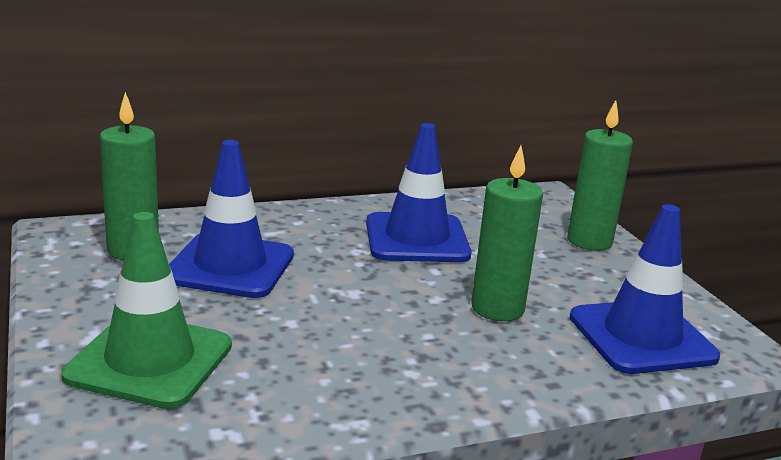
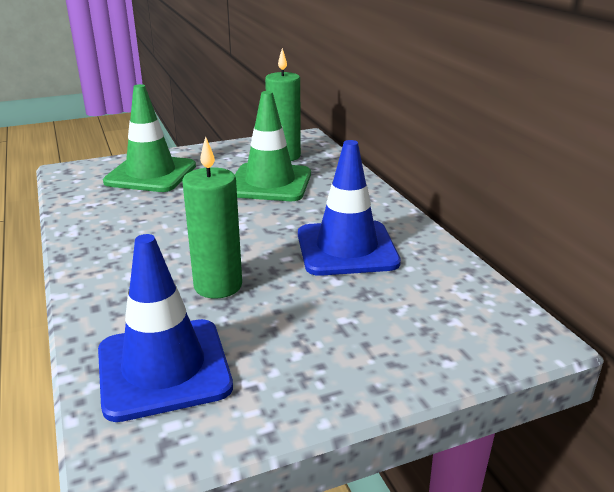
camera: 90 degrees right, 5 degrees up
(230, 266) = (269, 183): blue traffic cone -> green traffic cone
(589, 241) = (392, 357): green candle -> none

